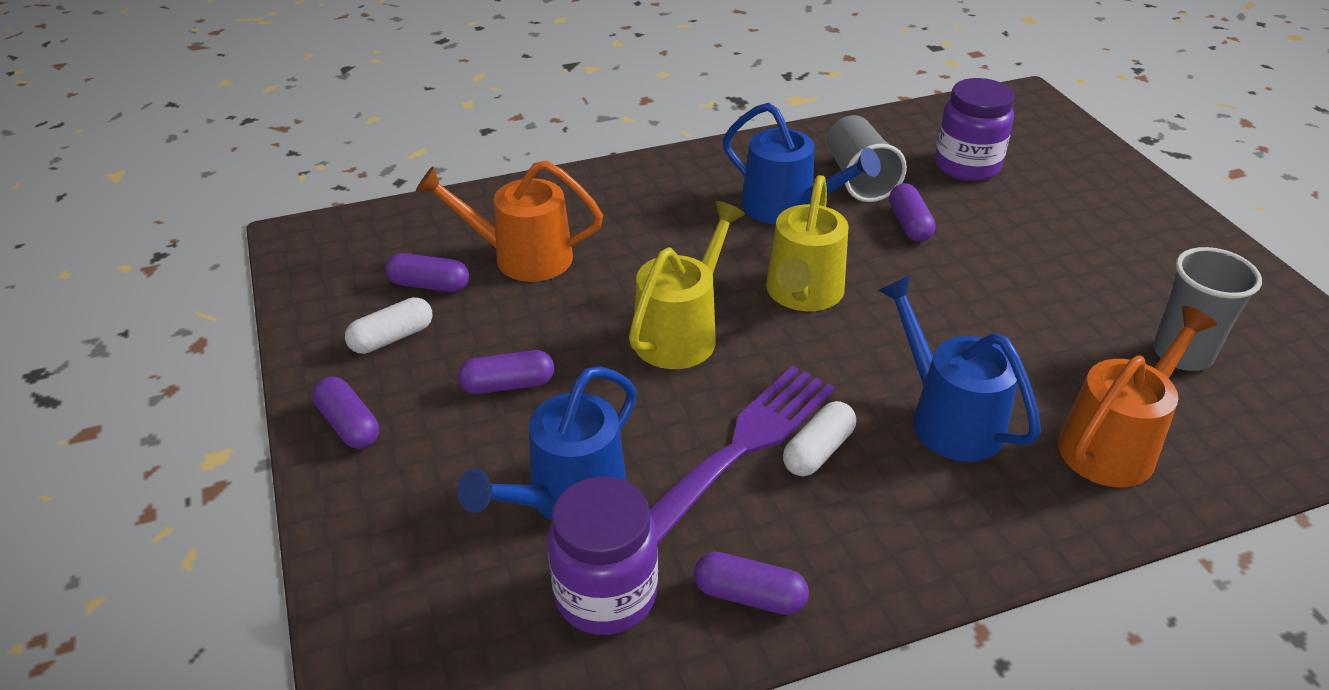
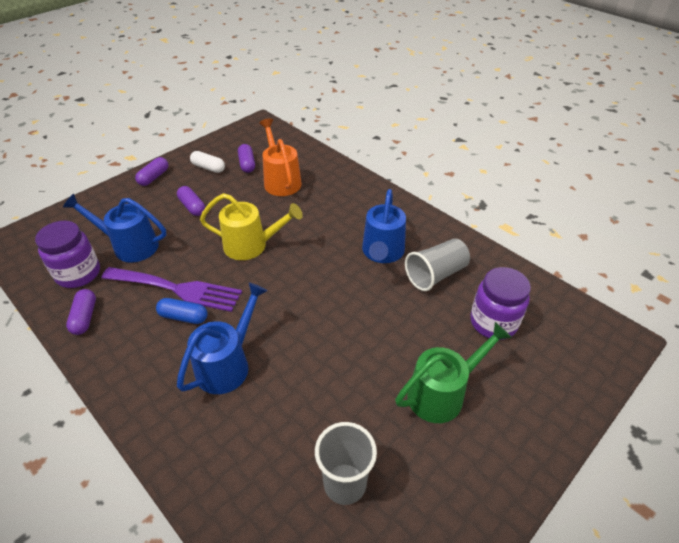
camera: 65 degrees right, 5 degrees up
(802, 295) = (305, 280): yellow watering can -> none
(818, 451) = (183, 317): white capsule -> blue capsule
(909, 224) = (402, 308): purple capsule -> none
(1065, 238) = (442, 393): none -> green watering can
(1114, 443) = (235, 451): orange watering can -> none

